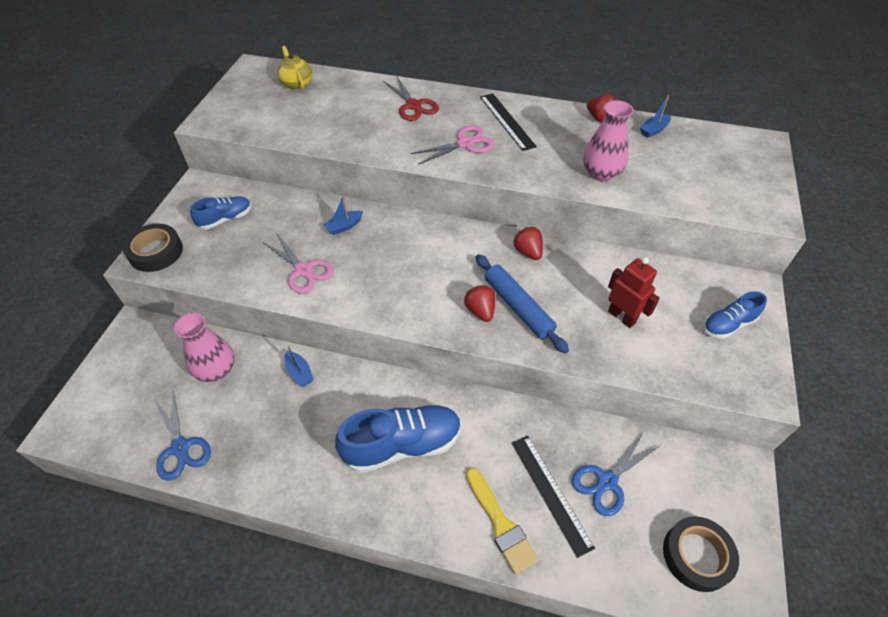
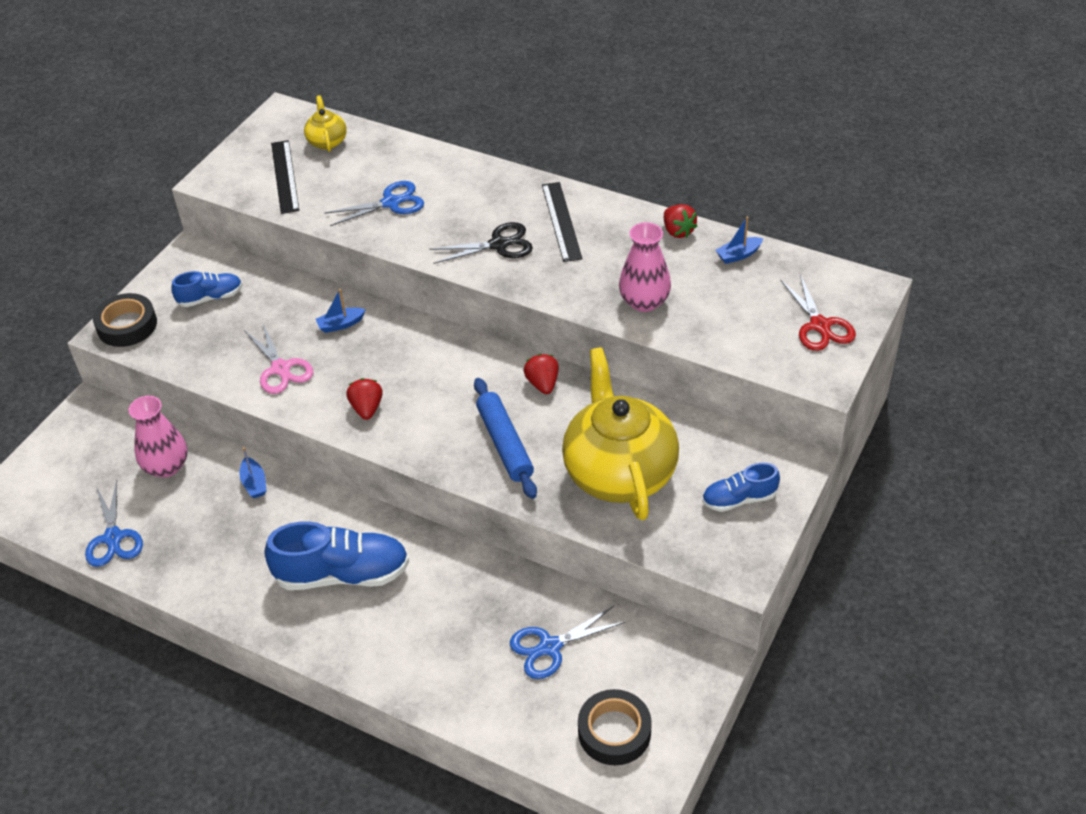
camera: 15 degrees right, 5 degrees down
(365, 122) = (391, 203): none -> blue scissors
(413, 105) = (456, 187): red scissors -> red scissors (820, 326)
(465, 144) = (499, 244): pink scissors -> black scissors
(480, 311) = (461, 441): red strawberry -> red strawberry (367, 408)
(500, 524) = (419, 666): yellow brush -> none
(550, 493) = (484, 647): black ruler -> black ruler (285, 176)
(622, 317) = (619, 472): red robot -> yellow teapot

